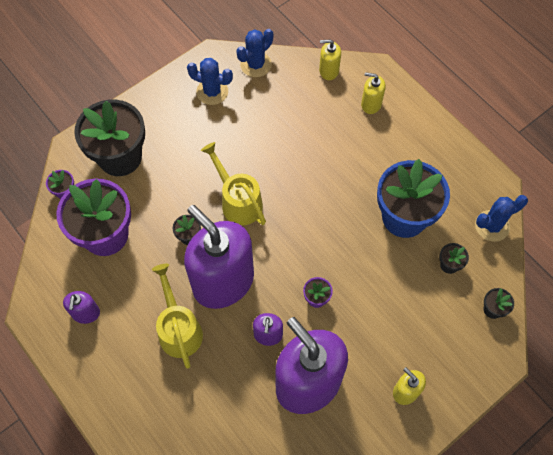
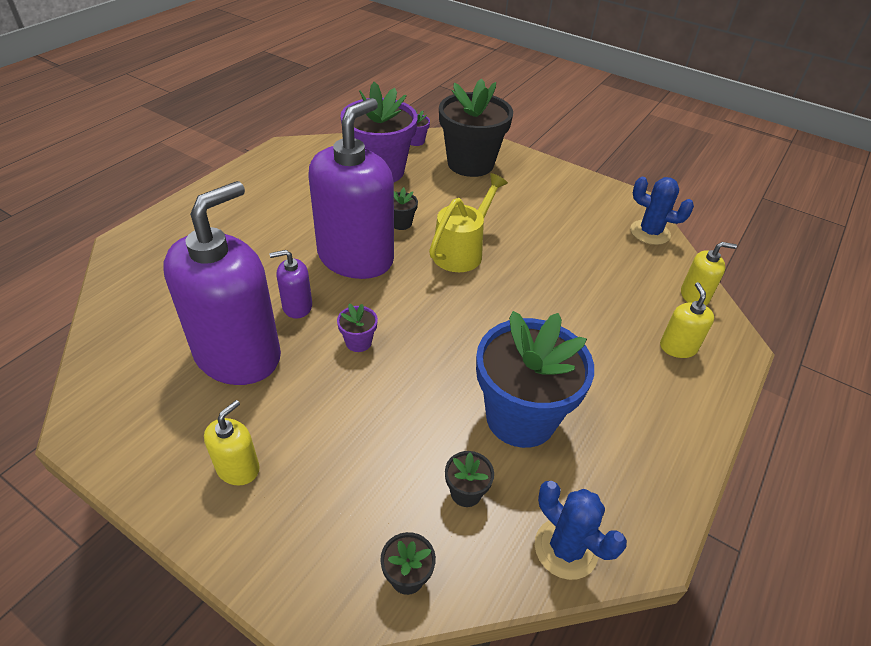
camera: 70 degrees right, 20 degrees down
(86, 313) = (292, 175): purple soap dispenser -> none
(179, 329) = (289, 236): yellow watering can -> none
(212, 92) = (588, 207): blue cactus -> none
(328, 70) = (694, 296): yellow soap dispenser -> yellow soap dispenser turned 105 degrees clockwise

